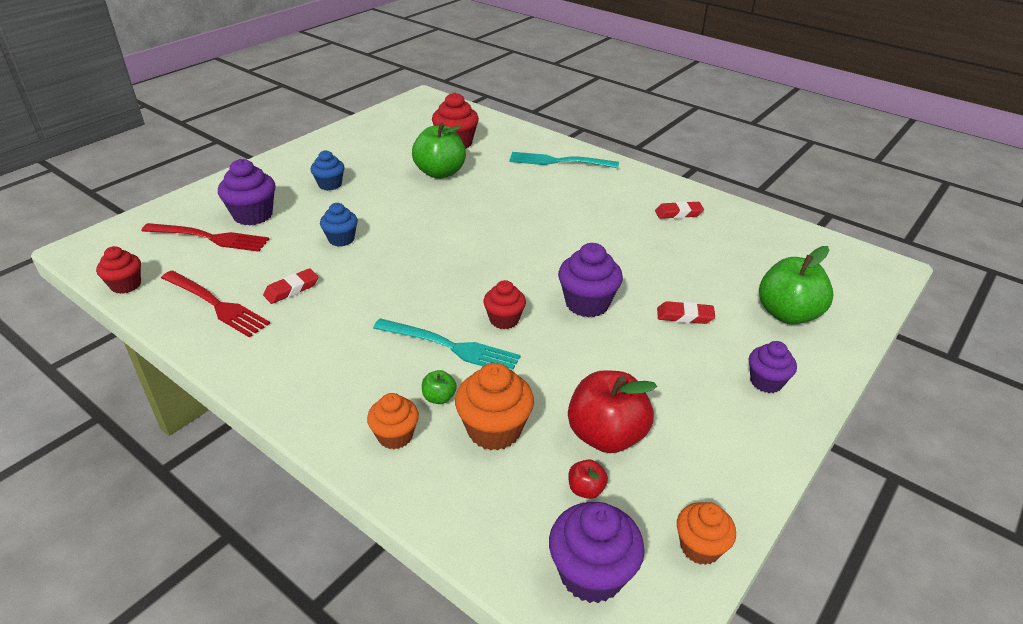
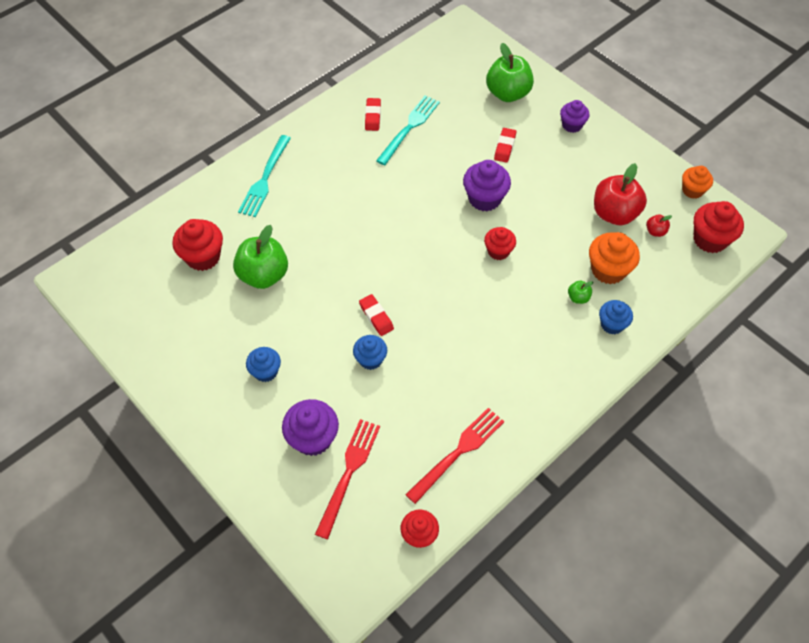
camera: 80 degrees left, 20 degrees up
(291, 289) = (443, 395): red eraser -> red eraser (376, 317)
(395, 436) = (612, 324): orange cupcake -> blue cupcake
(451, 347) = (526, 286): turquoise fork -> turquoise fork (409, 127)
(591, 573) = (710, 239): purple cupcake -> red cupcake

